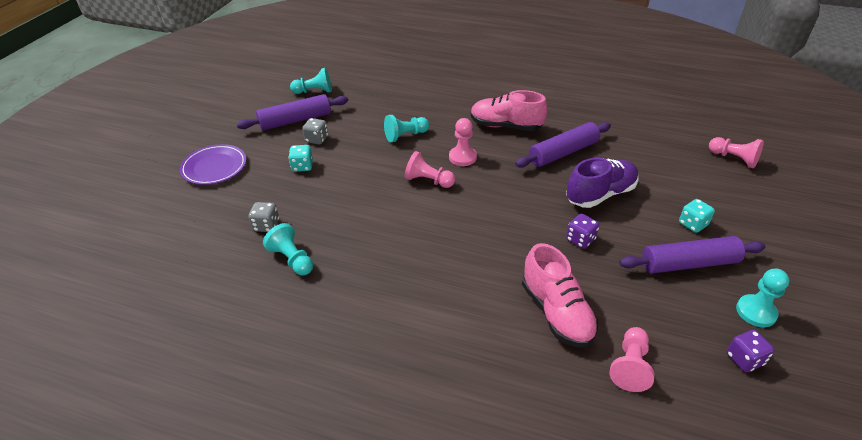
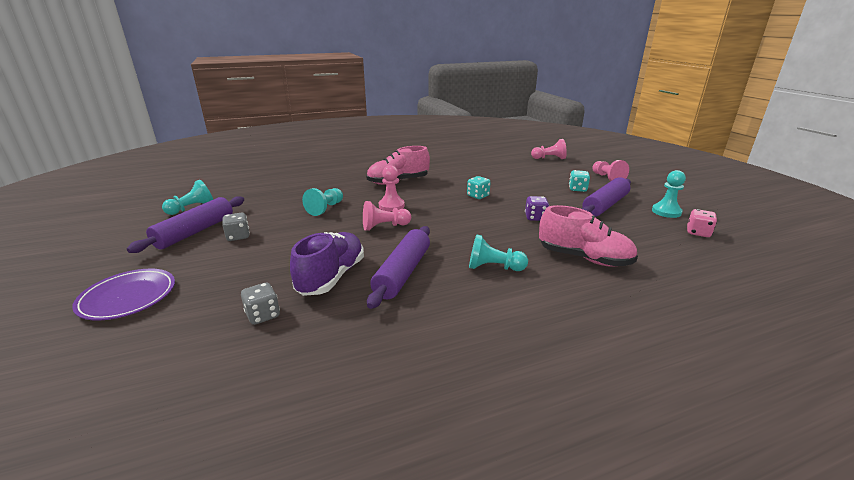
camera: 40 degrees left, 15 degrees down
(292, 259) = (330, 327): turquoise pawn -> turquoise pawn (493, 267)
(302, 166) = (247, 258): turquoise dice -> turquoise dice (478, 196)
(563, 153) = (457, 183): purple rolling pin -> purple rolling pin (403, 273)
(600, 194) = (510, 194): purple shoe -> purple shoe (331, 277)
(630, 366) = (663, 263): pink pawn -> pink pawn (607, 178)
(744, 359) = (698, 233): purple dice -> pink dice

